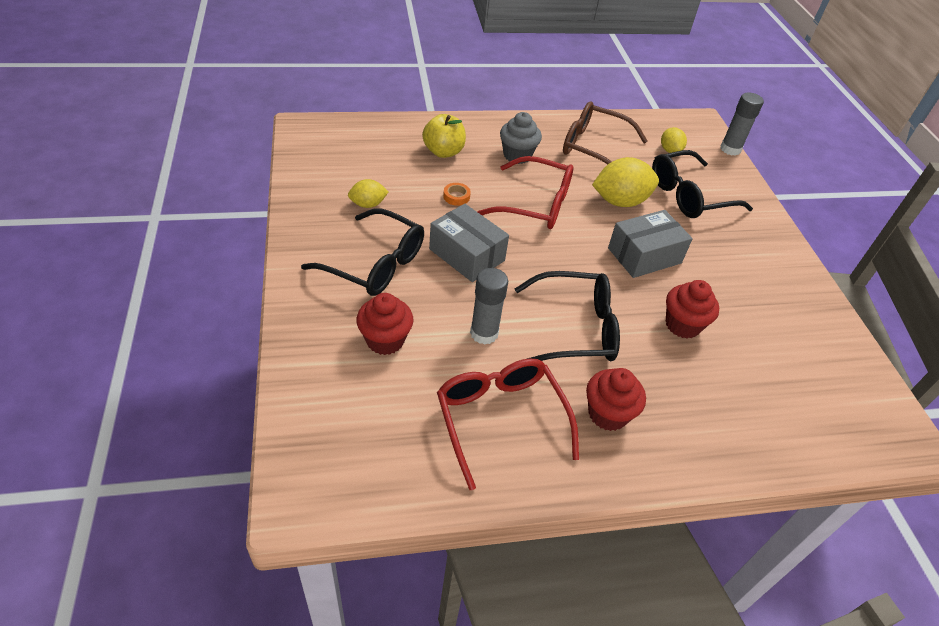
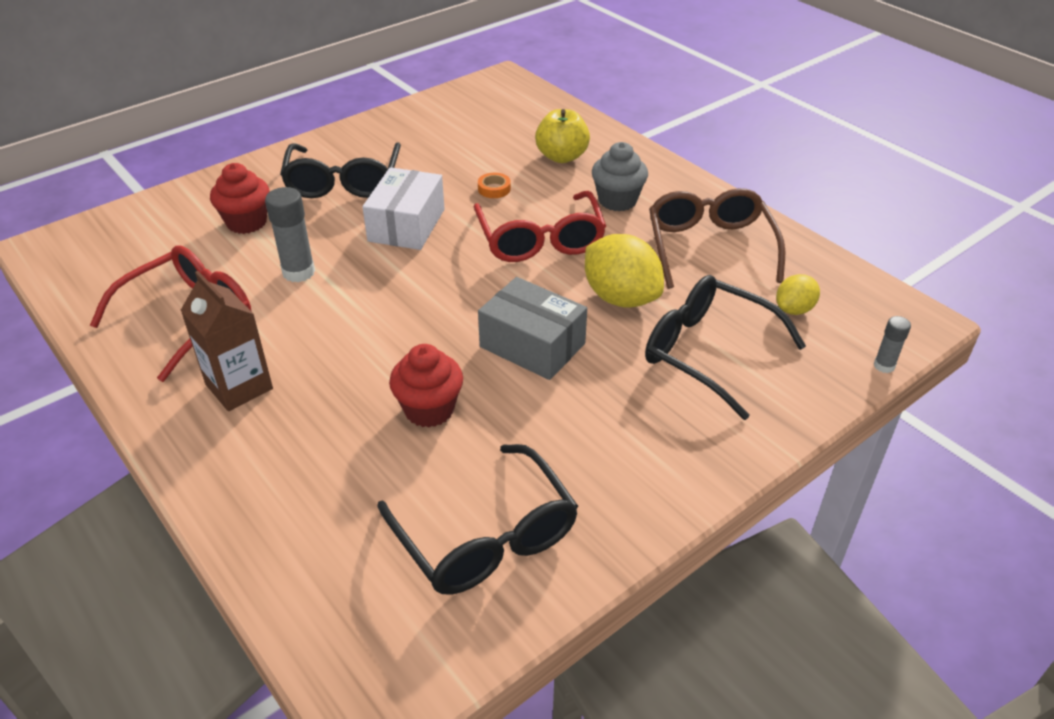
camera: 65 degrees right, 5 degrees down
(368, 204) = (425, 149): yellow lemon -> none
(467, 255) = (406, 225): grey box -> white box
(575, 329) = (353, 328): black glasses -> black glasses (486, 537)
(607, 414) = (239, 387): red cupcake -> brown carton
(730, 149) = (884, 366): grey glue stick -> grey glue stick, size x0.57

